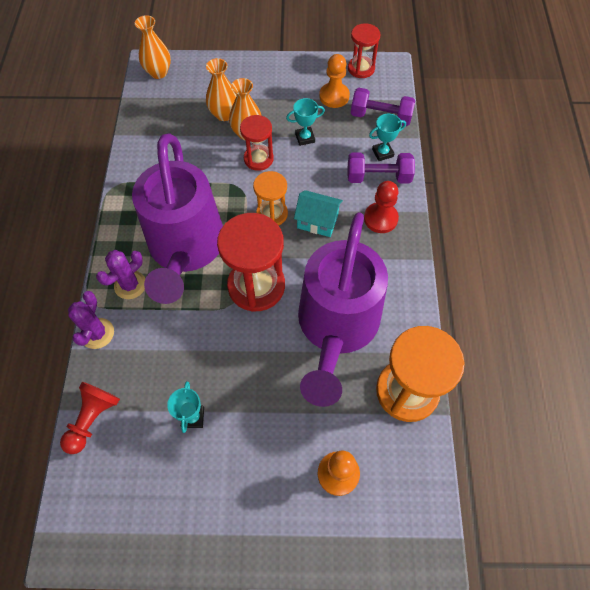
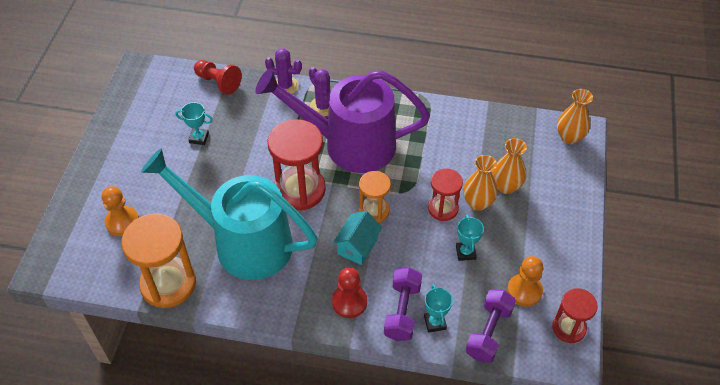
camera: 100 degrees right, 10 degrees down
(336, 328) = (242, 242): purple watering can -> turquoise watering can

